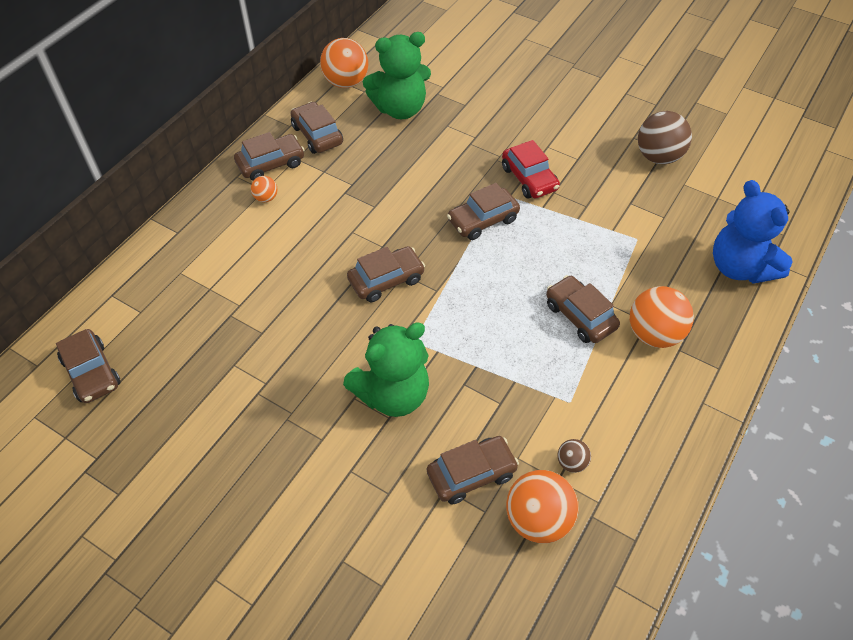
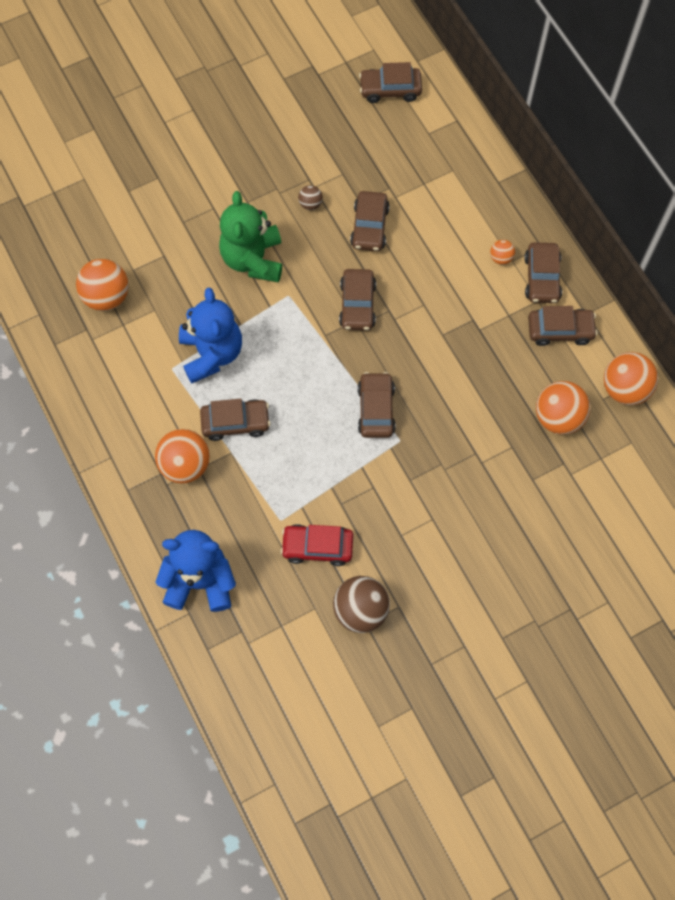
camera: 120 degrees right, 15 degrees up
(400, 109) = (558, 417): green teddy bear -> orange ball
(471, 474) = (162, 275): brown car -> brown car (369, 227)
(526, 374) = (211, 353): none -> blue teddy bear
(529, 178) = (401, 476): red car -> red car (317, 547)
(571, 462) = (128, 340): brown ball -> brown ball (310, 204)

